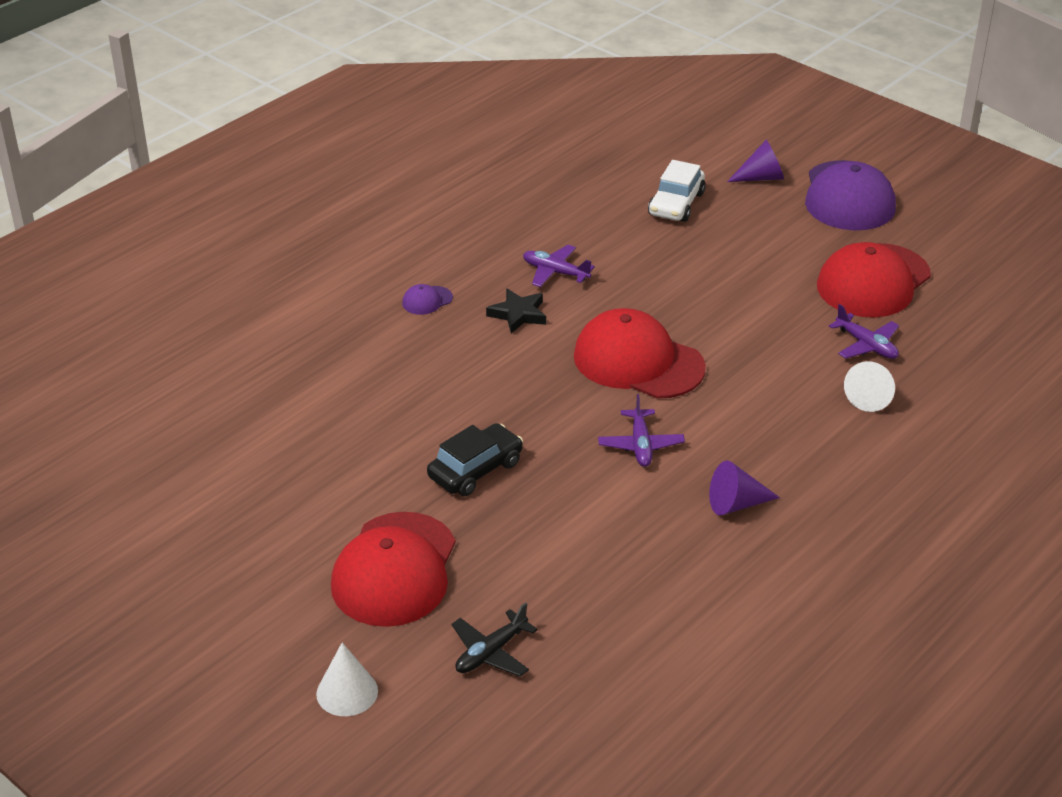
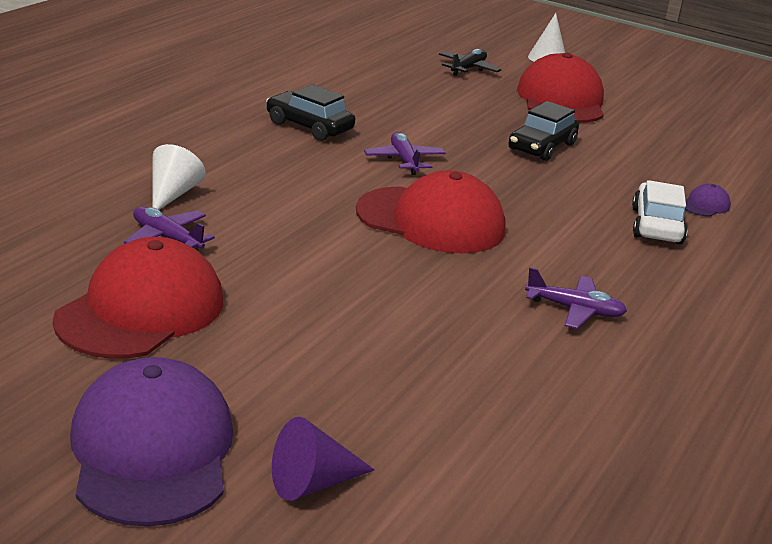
camera: 165 degrees right, 10 degrees down
(427, 300) = (701, 274): purple cap -> purple cap (705, 205)
(518, 314) = (588, 262): black star -> none
(676, 204) = (449, 420): white car -> white car (656, 226)
(736, 504) = (309, 127): purple cone -> black car

